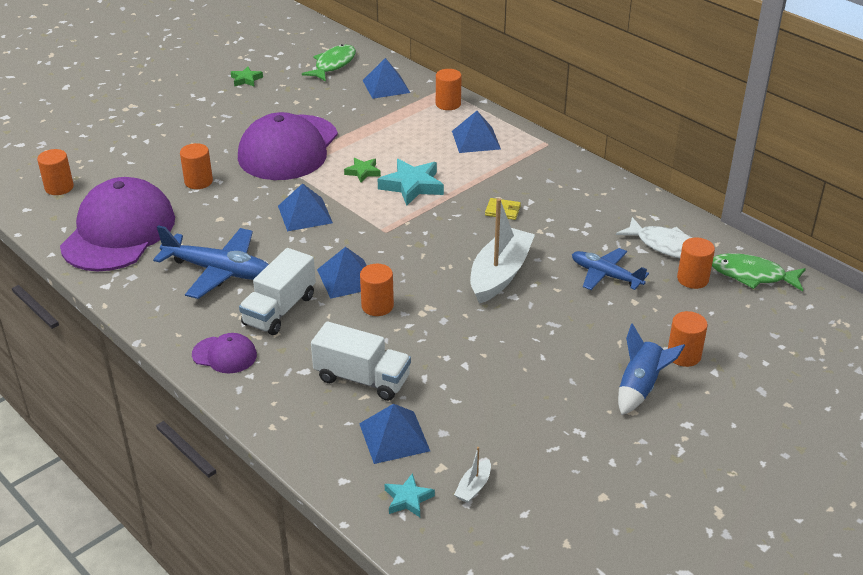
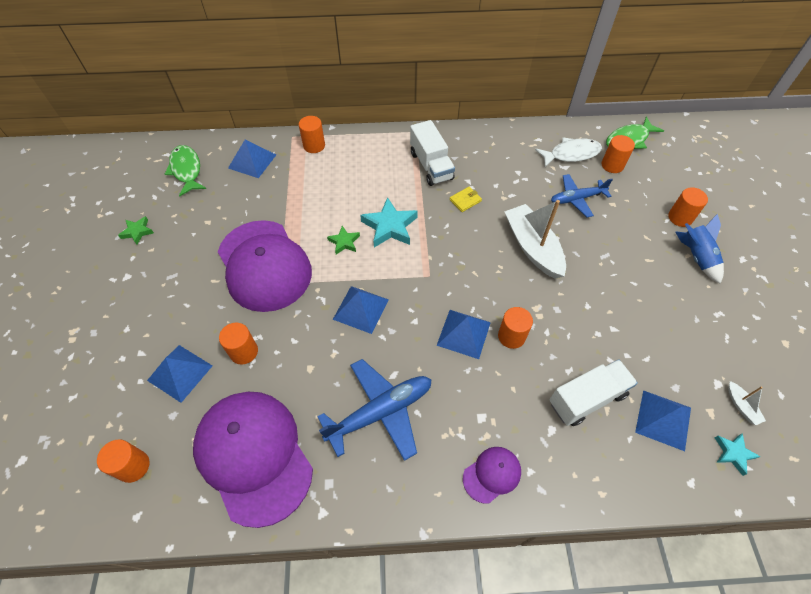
camera: 50 degrees left, 20 degrees up
(279, 310) = (466, 401): white truck -> white truck (431, 166)
(476, 140) = (372, 160): blue pyramid -> blue pyramid (180, 373)

